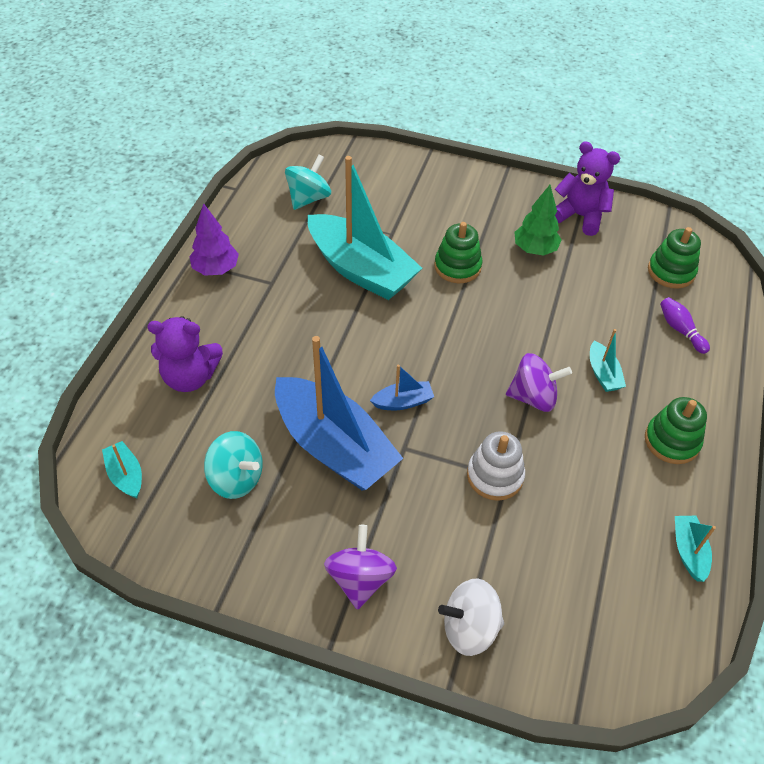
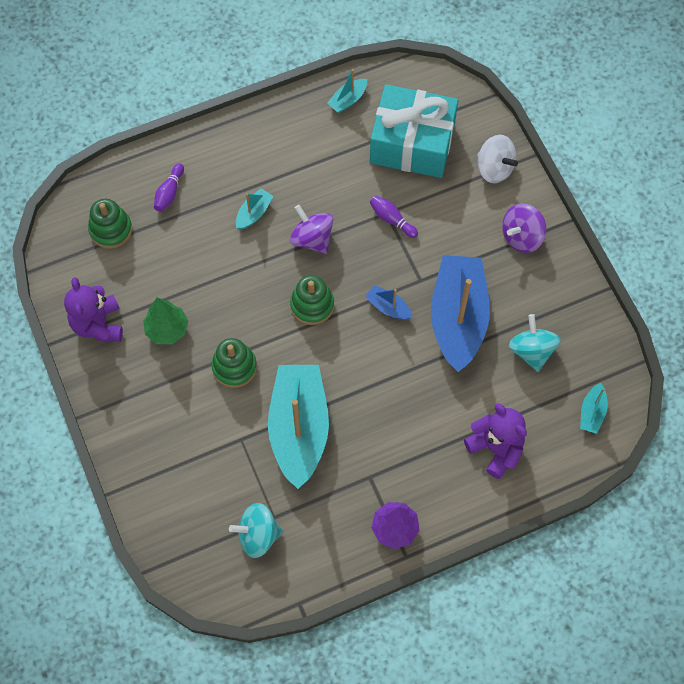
camera: 130 degrees left, 15 degrees up
(495, 476) = (392, 219): white stacking toy -> purple bowling pin
(575, 569) = (412, 143): none -> turquoise gift
(671, 441) = (275, 147): green stacking toy -> green stacking toy (312, 305)

